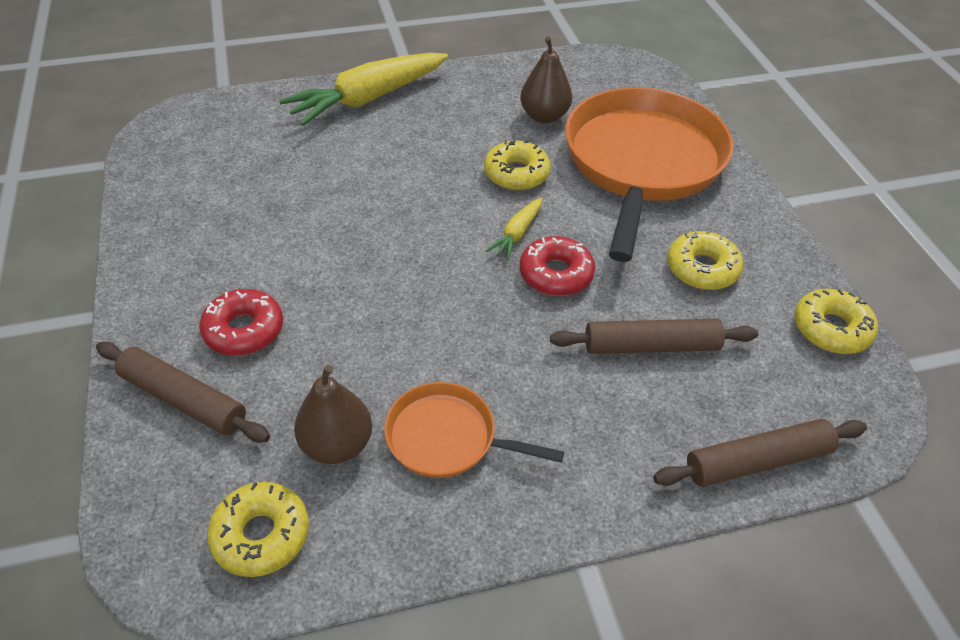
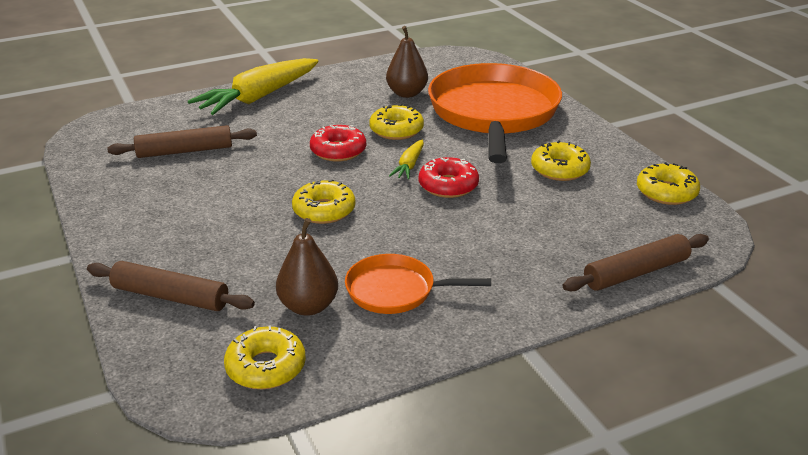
camera: 10 degrees left, 15 degrees down
(244, 330) = (206, 249): red donut -> red donut (338, 151)
(396, 291) = (324, 210): none -> yellow donut
(651, 346) = (536, 218): brown rolling pin -> brown rolling pin (185, 151)

